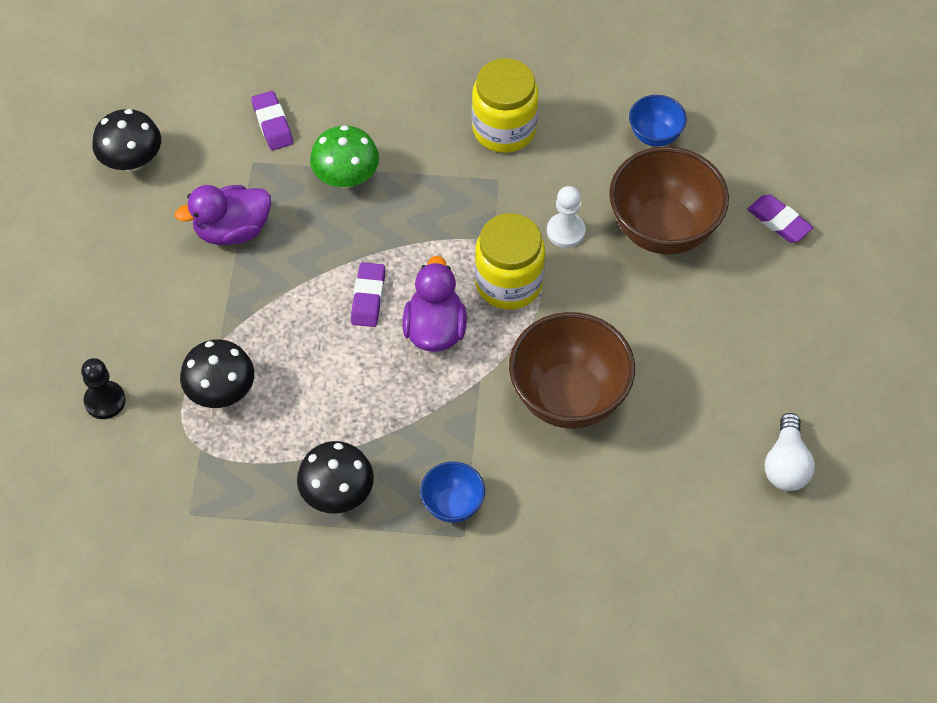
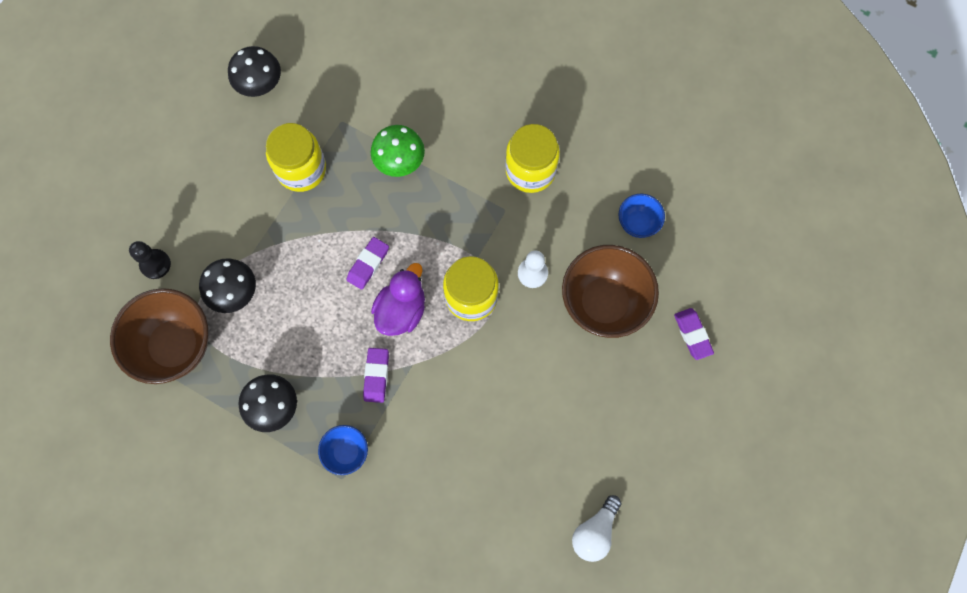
camera: 25 degrees right, 15 degrees up
(232, 230) = (301, 169): purple duck -> yellow jar
(272, 124) = (369, 96): purple eraser -> purple eraser (376, 376)
(568, 397) = (467, 406): brown bowl -> brown bowl (175, 346)

